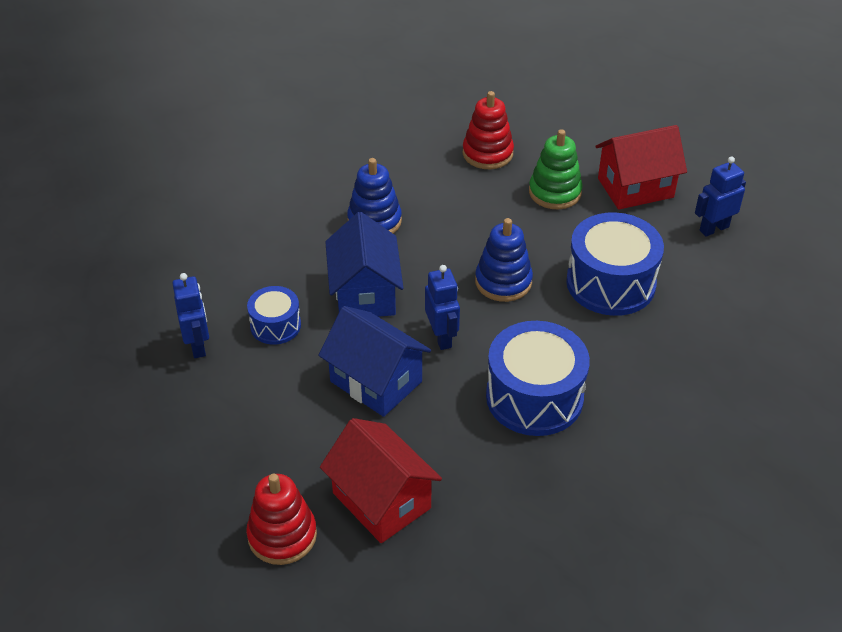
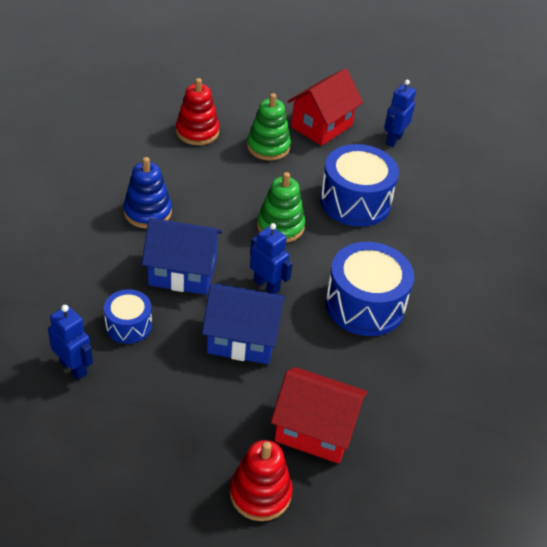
camera: 35 degrees left, 0 degrees up
(365, 293) = (182, 273): blue house -> blue house turned 45 degrees counterclockwise
(503, 282) = (280, 226): blue stacking toy -> green stacking toy

